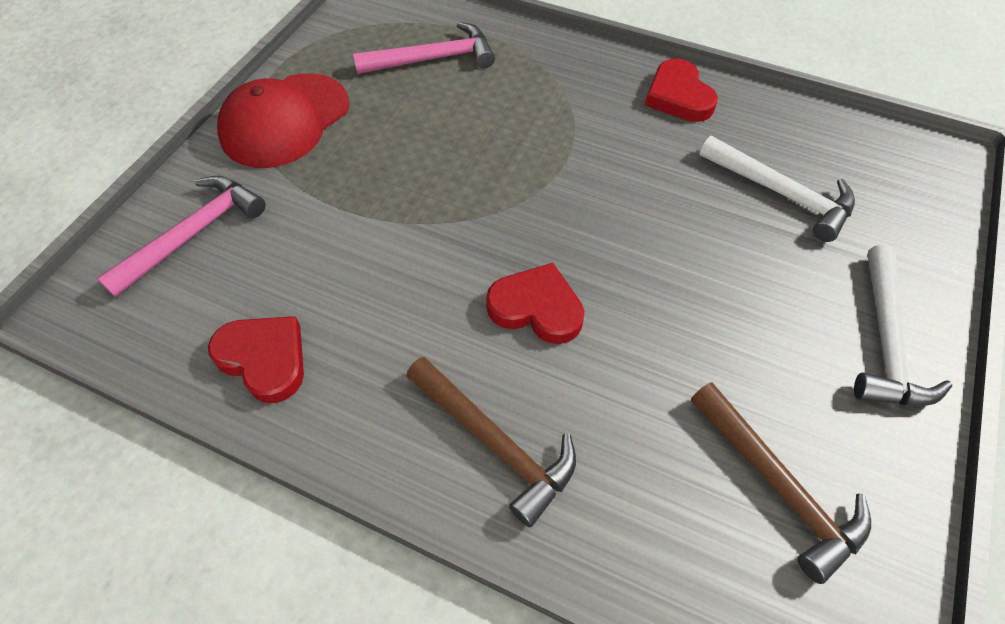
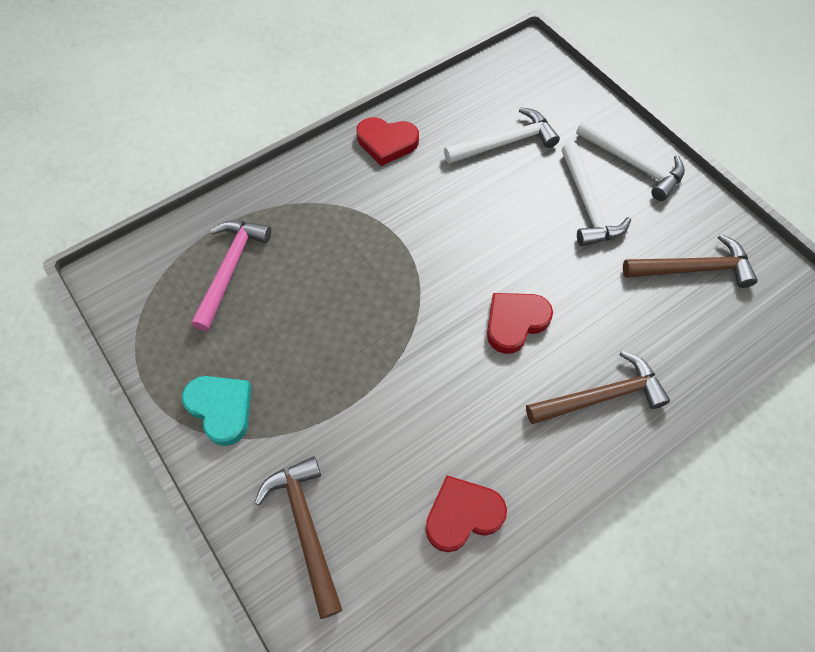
camera: 60 degrees left, 5 degrees up
(194, 234) = (306, 527): pink hammer -> brown hammer
(285, 120) = (221, 409): red cap -> turquoise heart
(769, 314) = (587, 205): none -> white hammer

